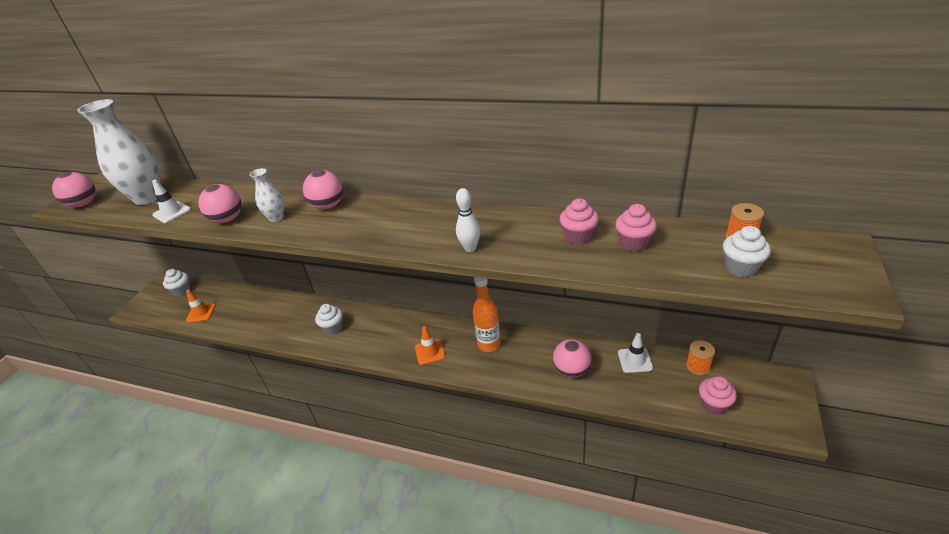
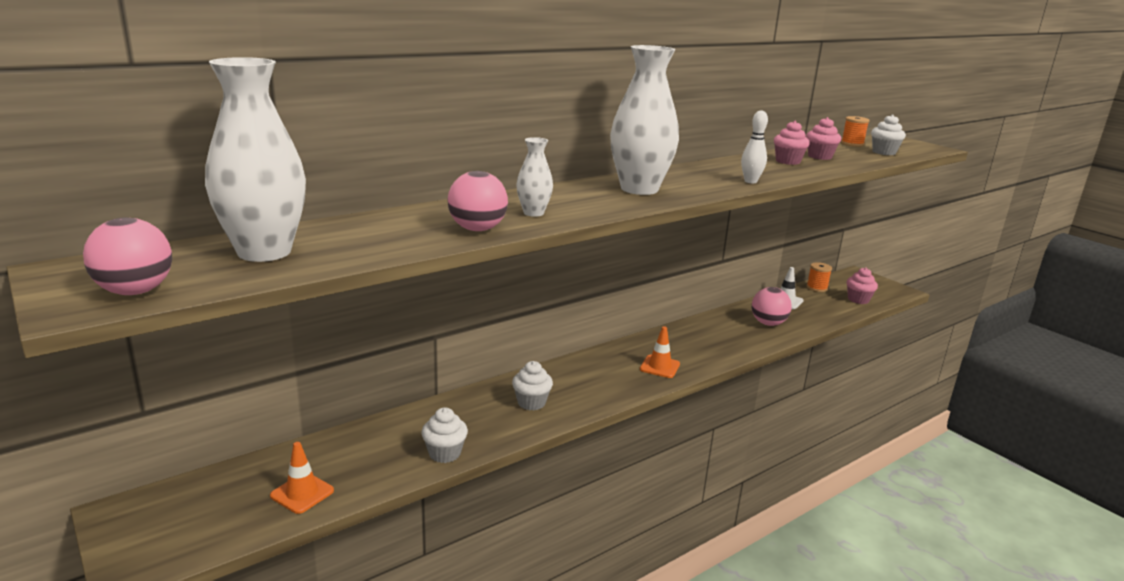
camera: 60 degrees left, 15 degrees down
(172, 212) = (368, 248): white traffic cone -> none
(182, 291) = (192, 498): white cupcake -> white cupcake (445, 453)
(328, 206) = (560, 194): pink ball -> none
(378, 221) = (639, 189): none -> white vase
(489, 344) = (690, 339): orange bottle -> none

